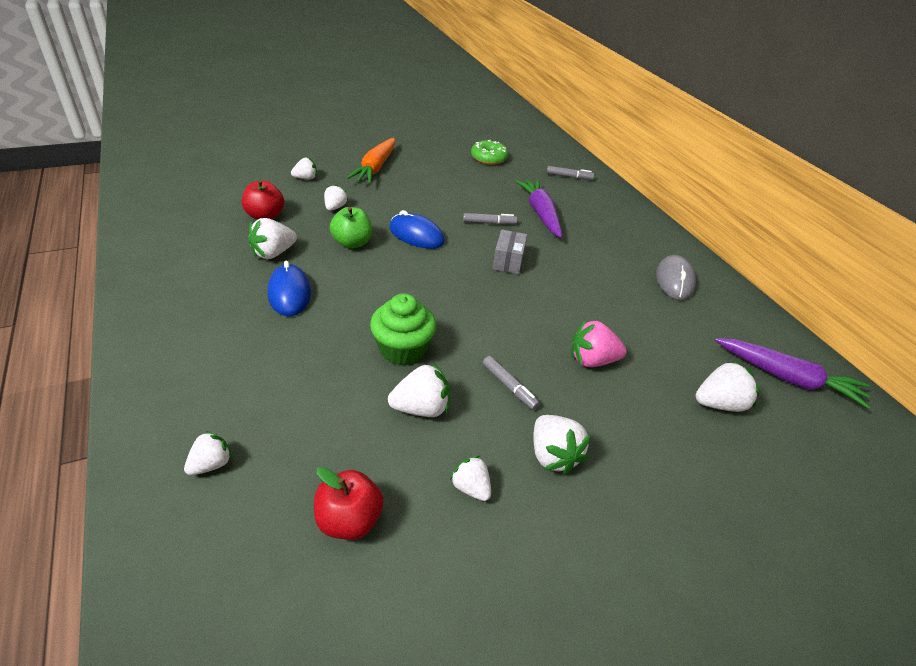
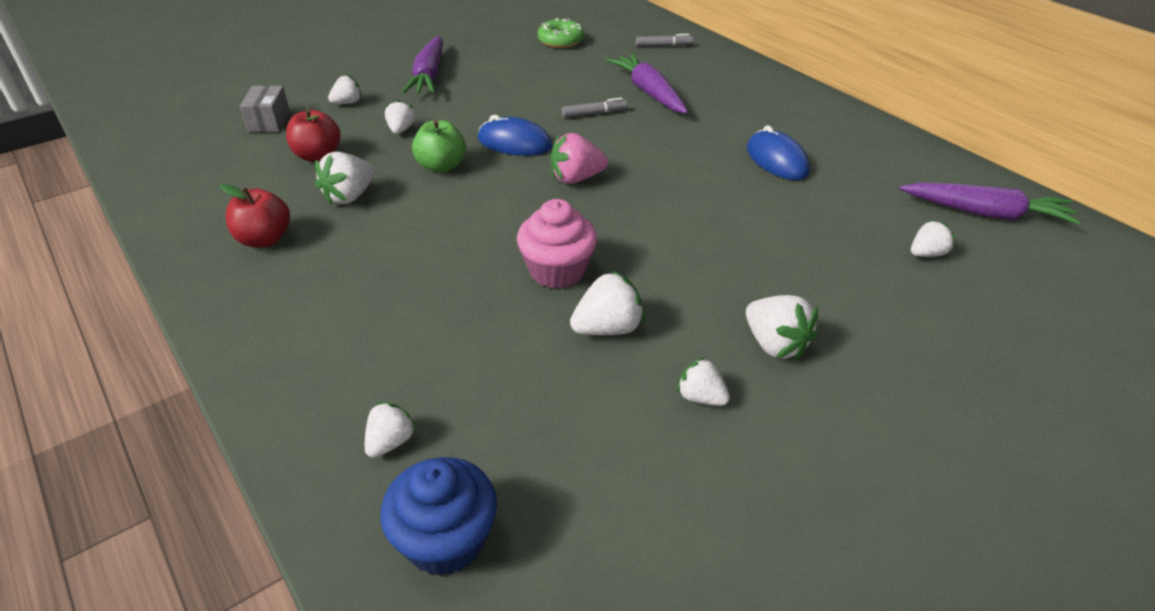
camera: 10 degrees left, 0 degrees up
(214, 560) = (445, 540): none -> blue cupcake
(289, 293) = (392, 237): blue mouse -> blue mouse (776, 160)
(349, 520) = (580, 462): red apple -> red apple (264, 239)
(375, 168) = (429, 75): orange carrot -> purple carrot
(402, 349) = (557, 271): green cupcake -> pink cupcake
(508, 261) = (635, 152): grey box -> grey box (269, 121)
(509, 386) = (696, 284): grey marker -> none
(592, 360) = (774, 238): pink strawberry -> pink strawberry (576, 178)
(674, 280) = (828, 137): grey mouse -> none
(719, 403) = (926, 254): white strawberry -> white strawberry, size x0.65

